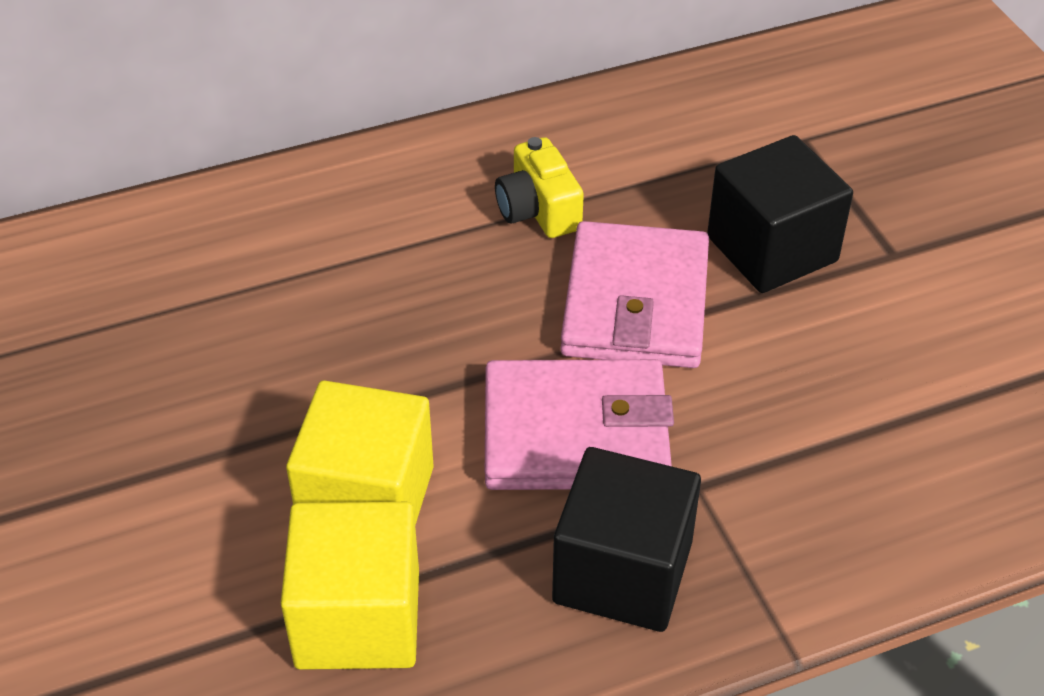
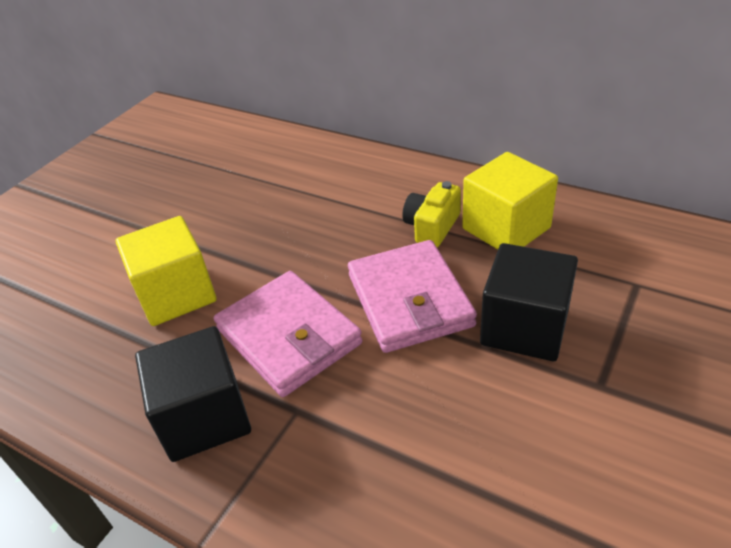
camera: 55 degrees right, 5 degrees down
(358, 618) = (99, 337): yellow cube -> yellow cube (506, 228)
(635, 303) = (409, 300): pink wallet -> pink wallet turned 75 degrees counterclockwise

